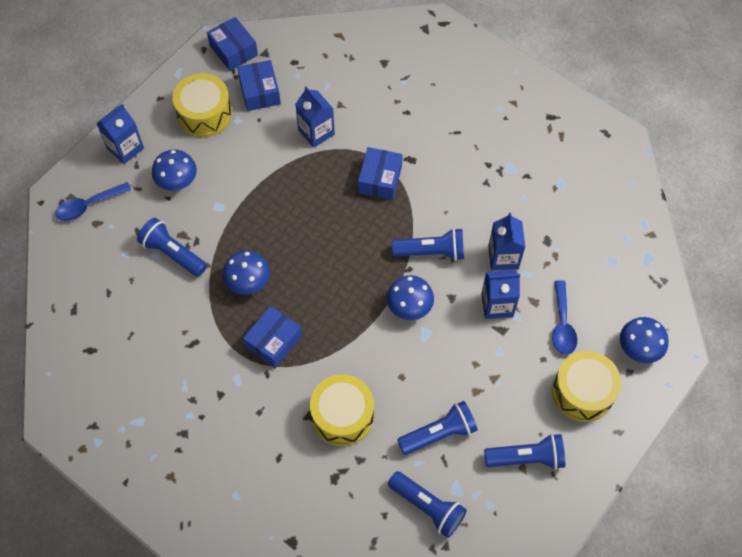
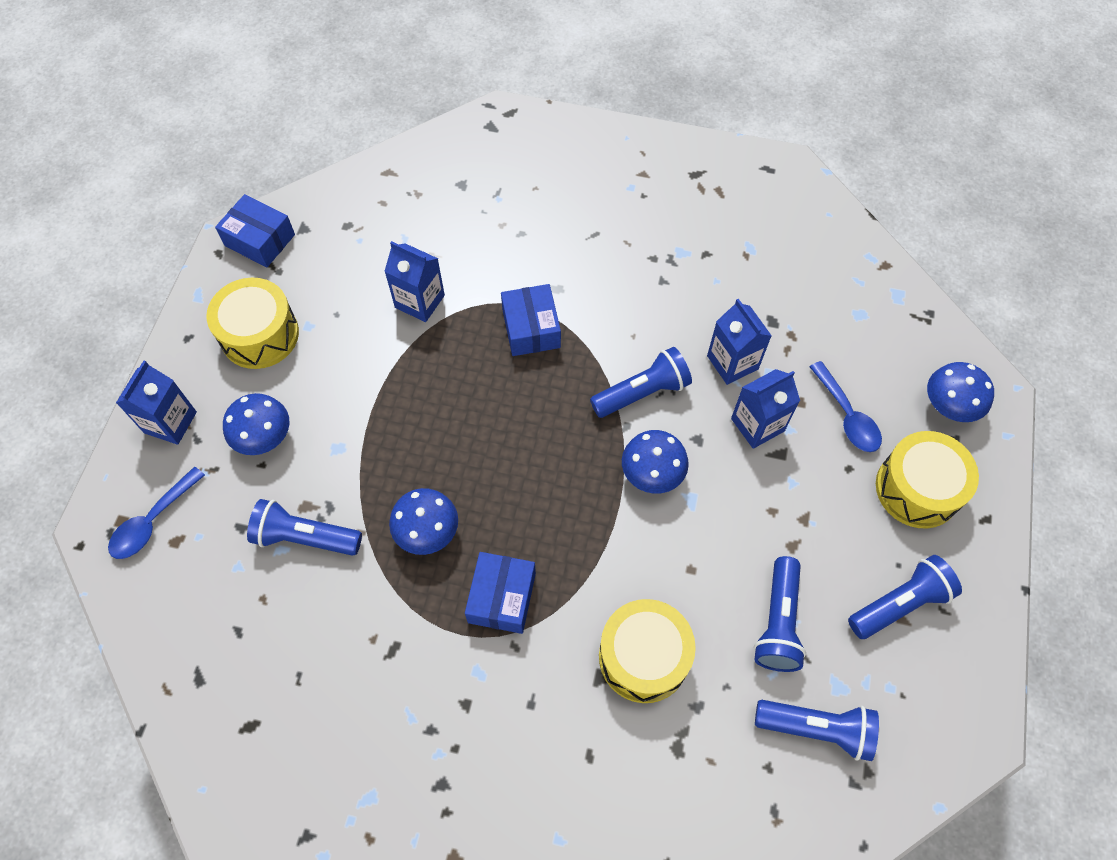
camera: 25 degrees left, 0 degrees up
(260, 92) = (320, 279): blue box -> none
(439, 433) = (778, 622): blue flashlight -> blue flashlight turned 150 degrees clockwise

